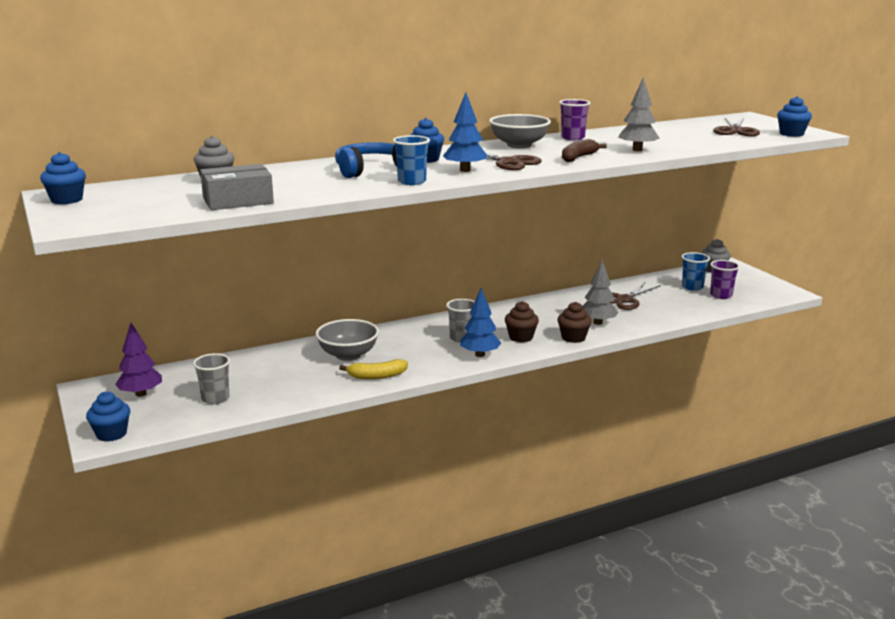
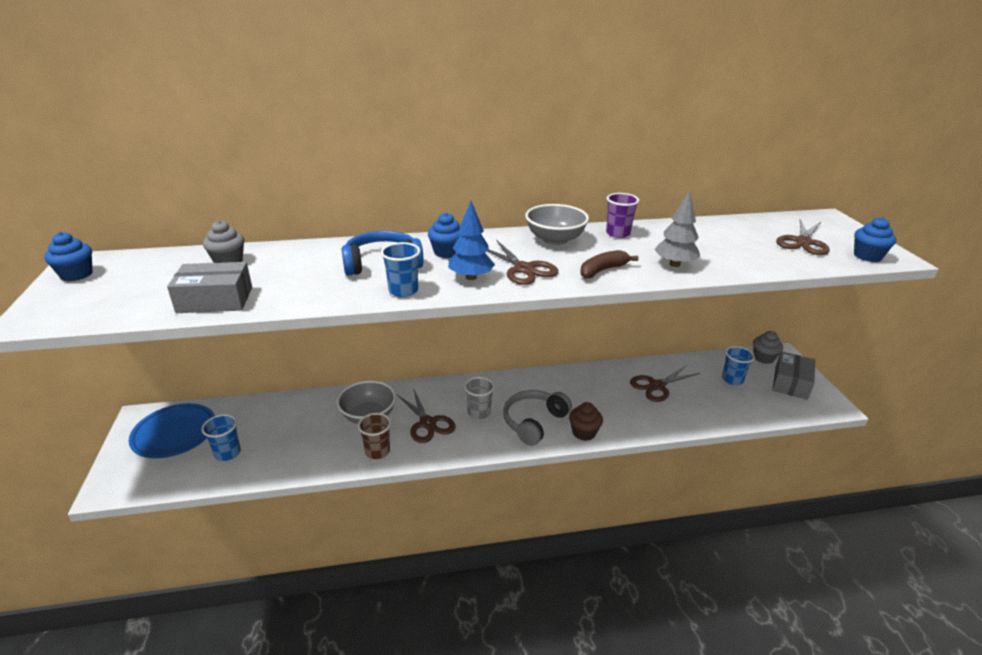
camera: 15 degrees right, 10 degrees up
(111, 434) = (119, 483): blue cupcake -> none
(141, 394) = (174, 433): purple tree -> blue plate
(215, 398) = (227, 453): grey cup -> blue cup
(377, 376) = (377, 451): yellow banana -> brown cup
(414, 352) = (427, 423): none -> brown scissors
(480, 355) = (484, 440): blue tree -> none
(521, 337) = (534, 422): brown cupcake -> grey headphones
(597, 323) = (617, 415): grey tree -> none
(721, 295) = (758, 397): purple cup -> none
(746, 283) = (791, 383): none -> grey box

